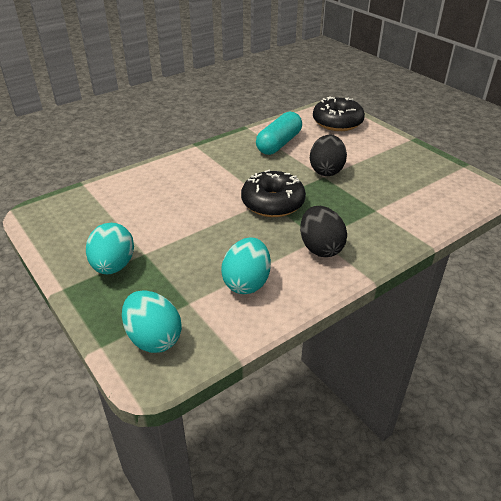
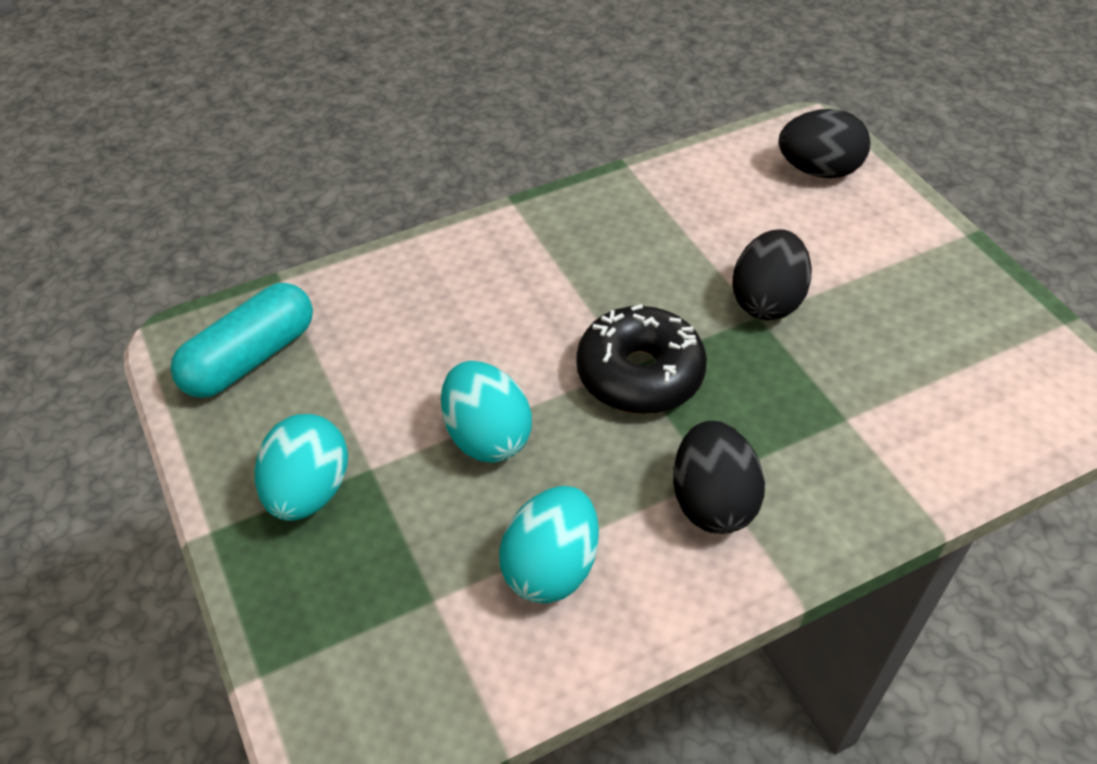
camera: 10 degrees right, 10 degrees up
(153, 338) = (356, 672): turquoise egg -> turquoise egg (486, 436)
(279, 144) = (683, 216): turquoise capsule -> turquoise capsule (250, 358)
(337, 122) = (818, 170): black donut -> black egg

